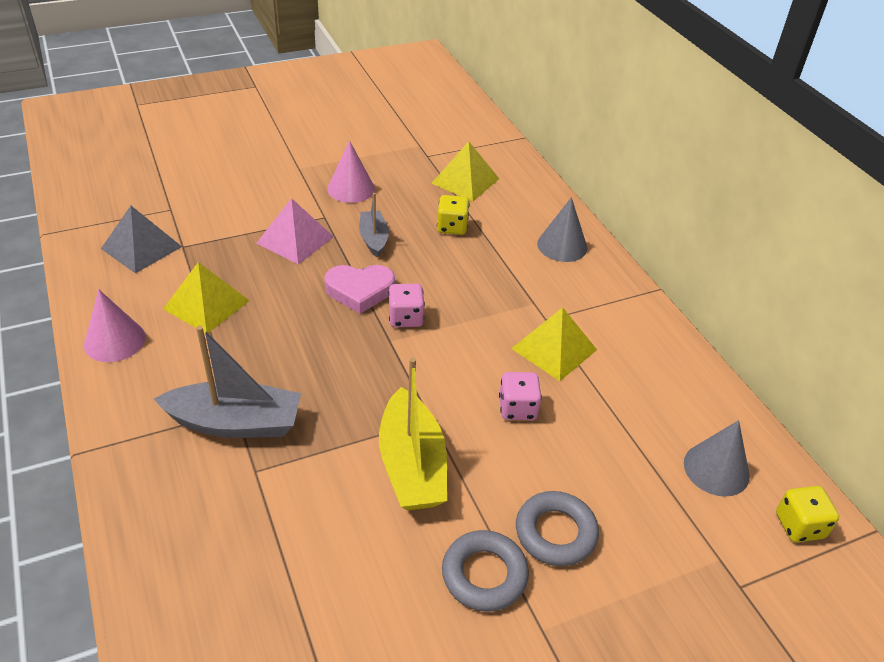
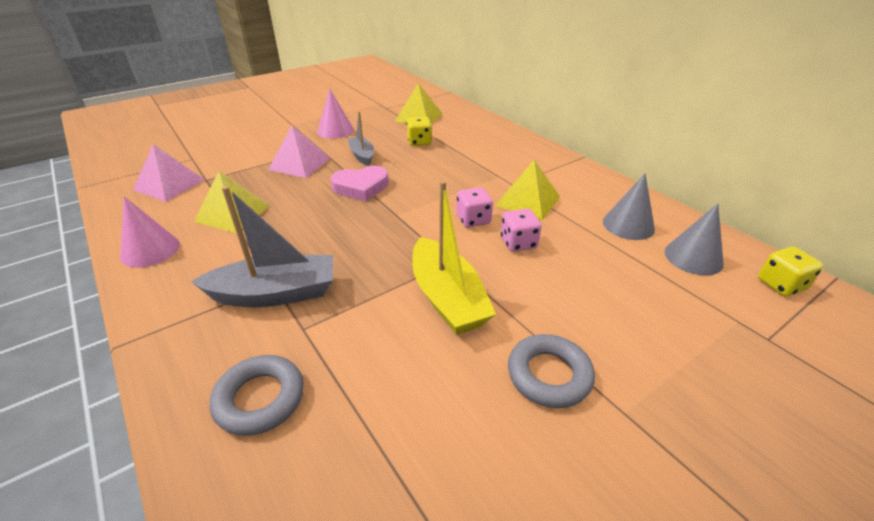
camera: 10 degrees left, 5 degrees down
(141, 247) = (169, 184): grey pyramid -> pink pyramid
(406, 318) = (404, 198): pink dice -> pink dice (473, 220)
(555, 533) = (594, 327): grey ring -> grey ring (260, 399)
(562, 245) = (503, 142): grey cone -> grey cone (628, 225)

